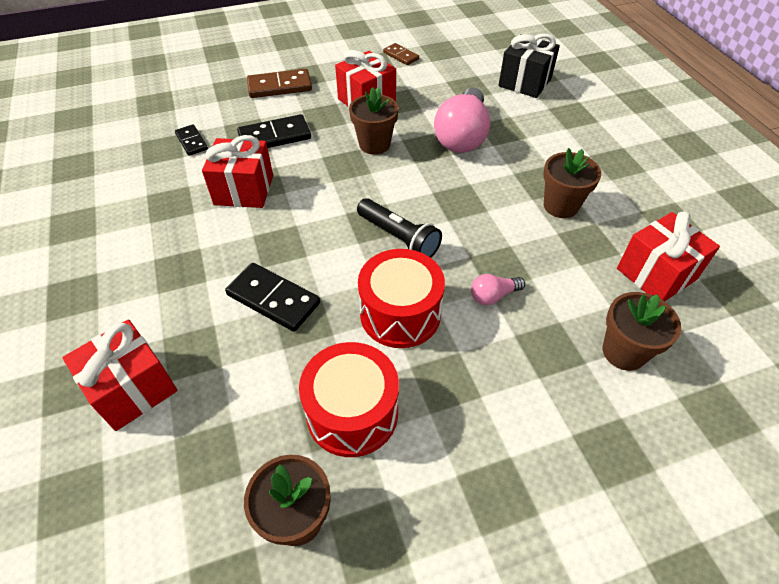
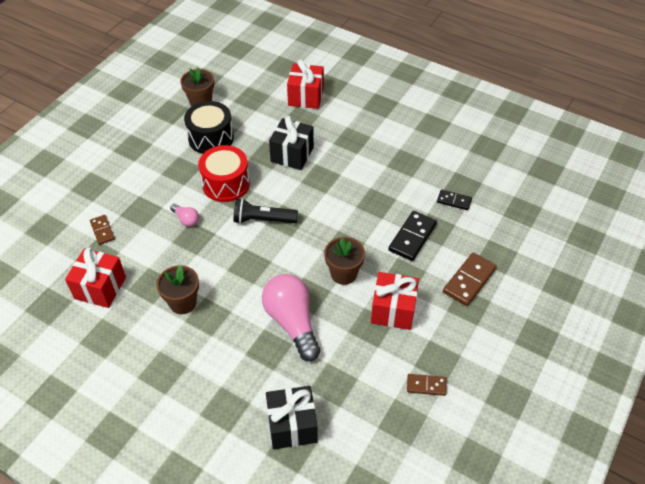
camera: 140 degrees right, 0 degrees up
(244, 190) = (379, 193): red gift -> none
(273, 299) = (292, 154): black domino -> black gift
(352, 413) = (211, 138): red drum -> black drum
(493, 296) = (186, 219): pink light bulb -> pink light bulb turned 105 degrees clockwise
(624, 352) = (102, 231): brown flower pot -> brown domino

